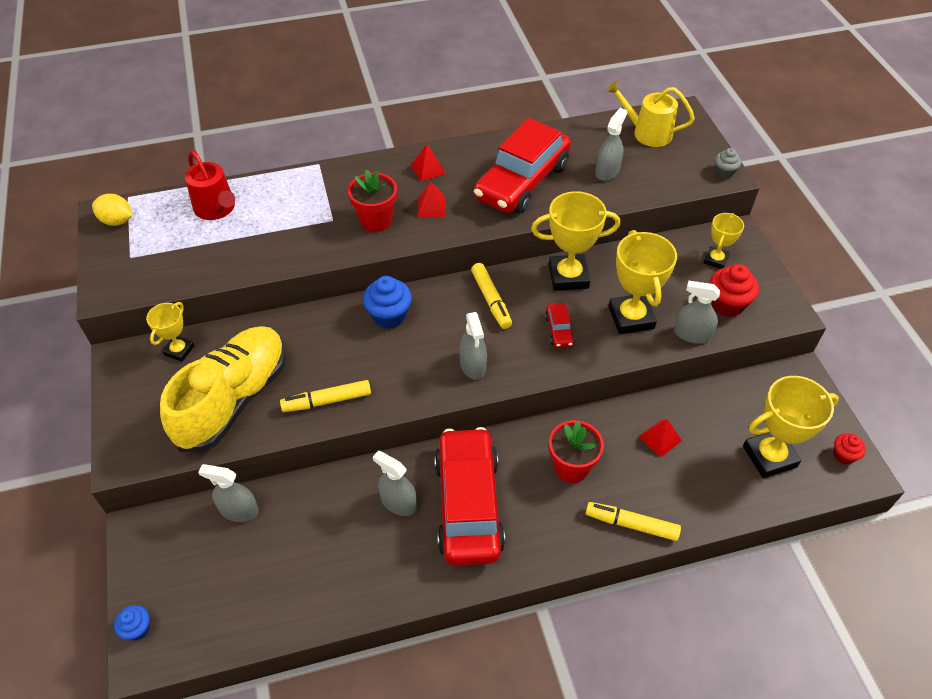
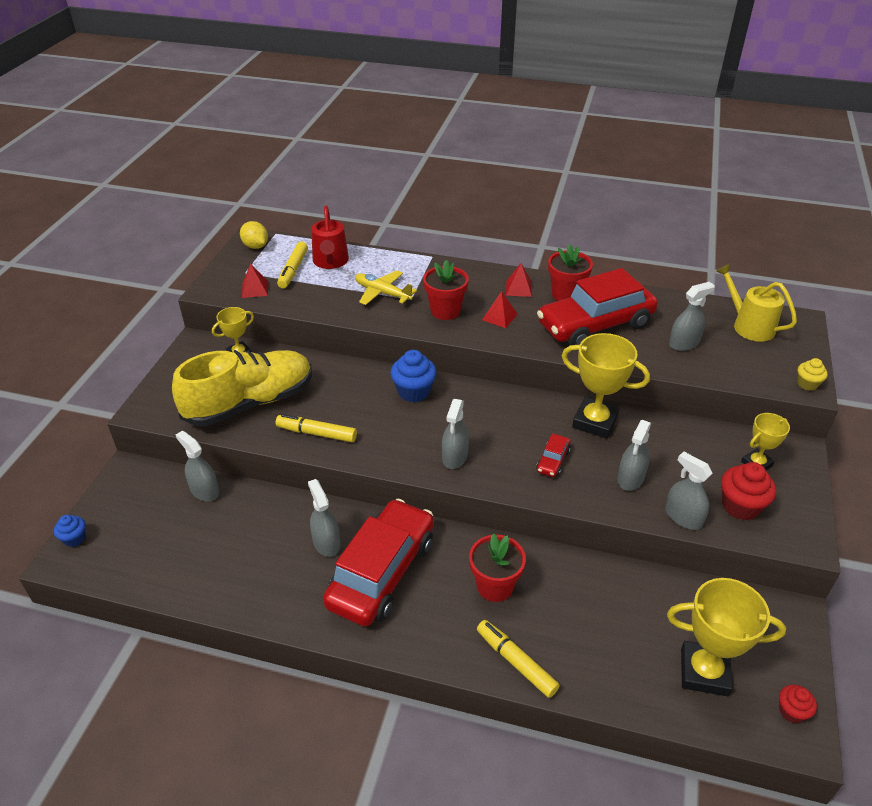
camera: 30 degrees right, 10 degrees down
(299, 225) = (382, 293): none -> yellow plane
(475, 159) = (566, 294): none -> red flower pot
(491, 300) = (509, 413): yellow marker -> yellow marker (293, 270)
(631, 318) = (630, 478): yellow trophy -> grey spray bottle
(660, 438) = (599, 602): red pyramid -> red pyramid (255, 289)
(724, 172) = (807, 384): grey cupcake -> yellow cupcake

